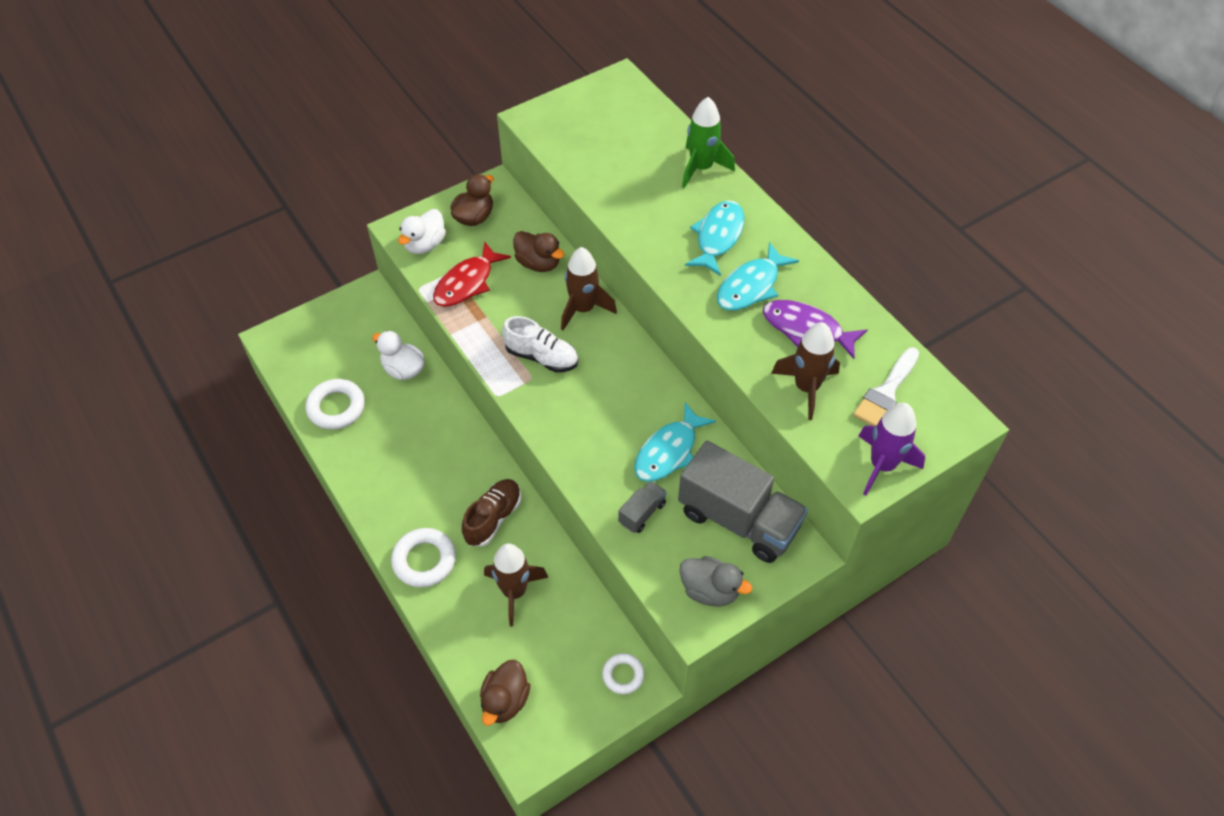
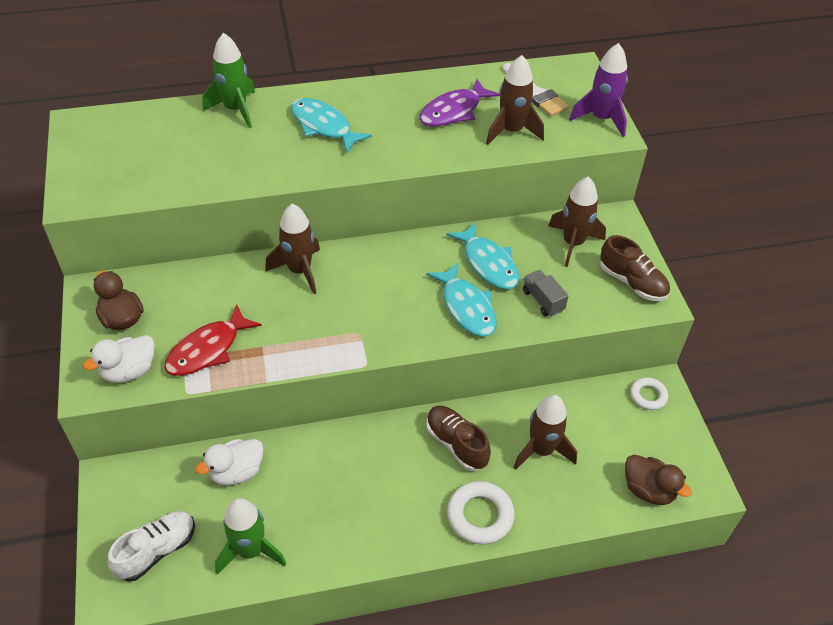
camera: 70 degrees left, 5 degrees down
(336, 407) = (250, 550): white ring -> green rocket
(425, 244) = (129, 371): white duck -> white duck turned 90 degrees clockwise
(467, 283) = (207, 349): red fish -> red fish turned 75 degrees clockwise
(538, 263) = (221, 286): brown duck -> none
(542, 357) = (338, 318): white shoe -> white shoe (157, 551)
(710, 590) = (632, 282): grey duck -> brown shoe
(738, 519) = (573, 243): grey truck -> brown rocket
(751, 286) = (391, 125): turquoise fish -> turquoise fish (466, 307)

